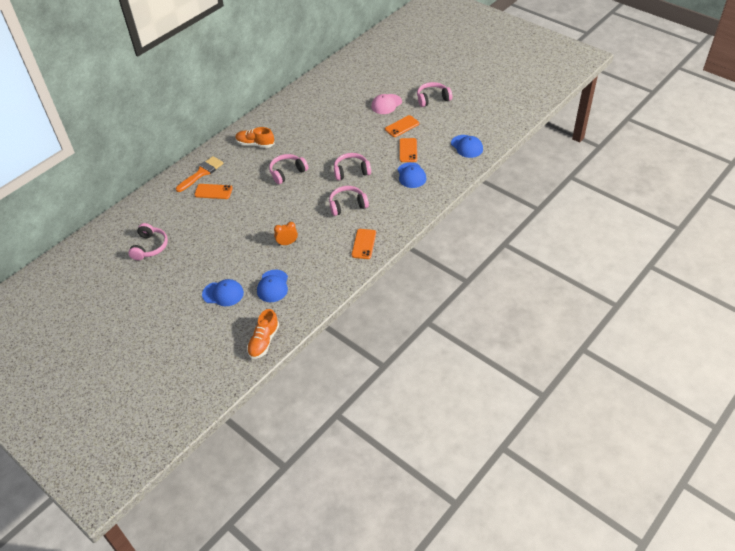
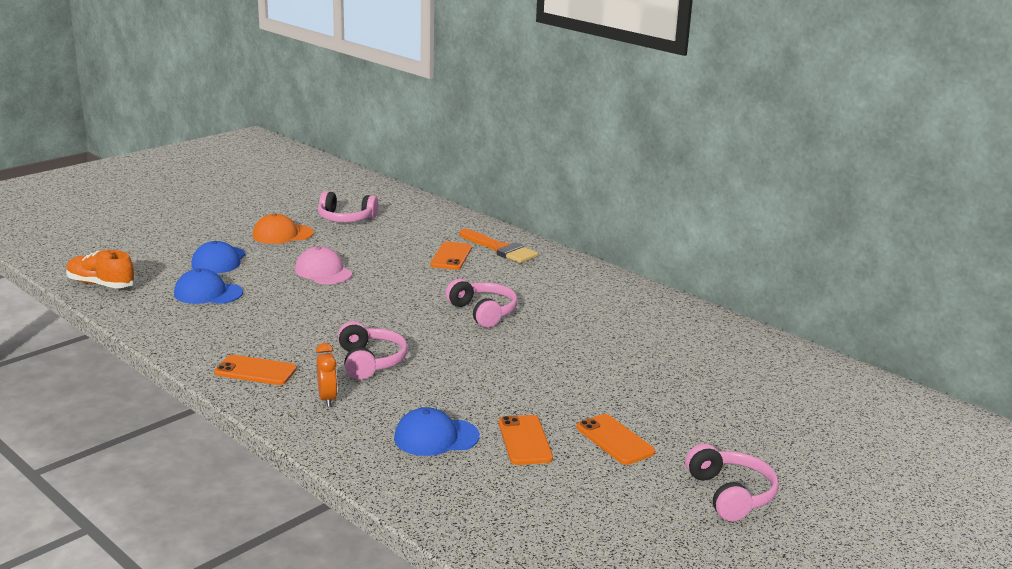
camera: 90 degrees right, 25 degrees down
(178, 272) = (282, 234): none -> orange cap
(255, 144) = (570, 288): orange shoe -> none
(287, 243) = (298, 306): orange clock -> orange clock (327, 399)
(351, 171) = (469, 371): pink headphones -> none
(386, 104) = (701, 426): pink cap -> pink cap (323, 272)
(408, 150) = (524, 440): orange phone -> orange phone turned 75 degrees clockwise
(467, 146) = (525, 527): blue cap -> none

